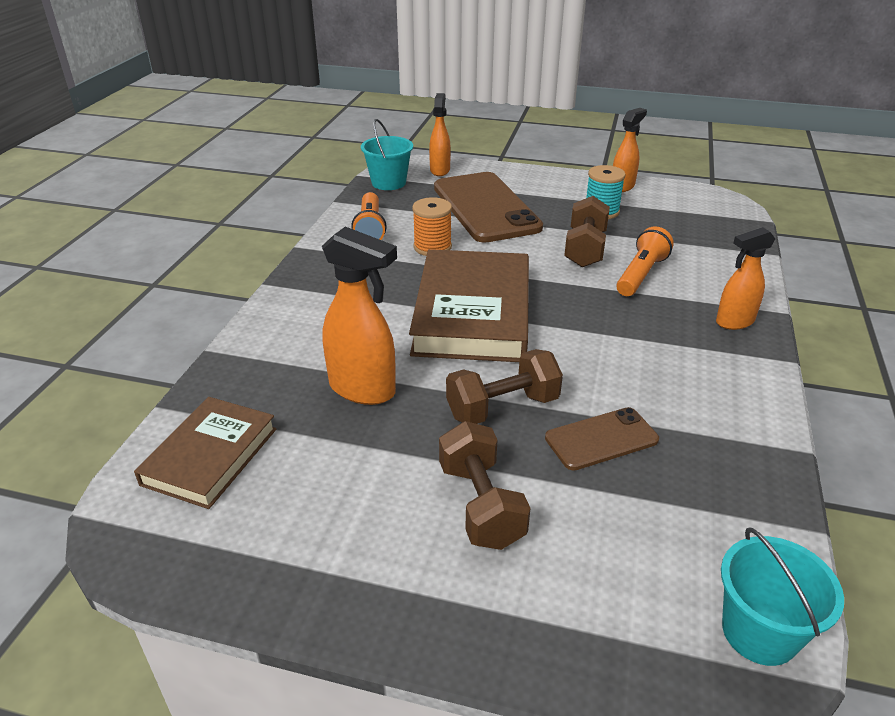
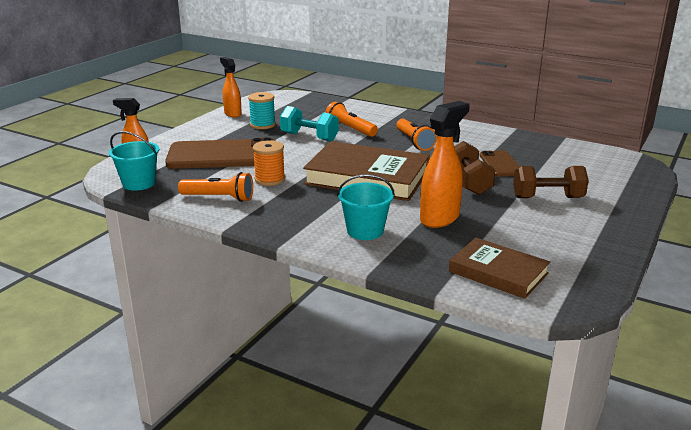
camera: 75 degrees left, 10 degrees down
(585, 249) = (309, 137): brown dumbbell -> turquoise dumbbell
(635, 337) = (414, 142): none -> orange flashlight
(734, 322) = (410, 119): orange spray bottle -> none
(759, 632) = (619, 158): turquoise bucket -> turquoise bucket (365, 231)

